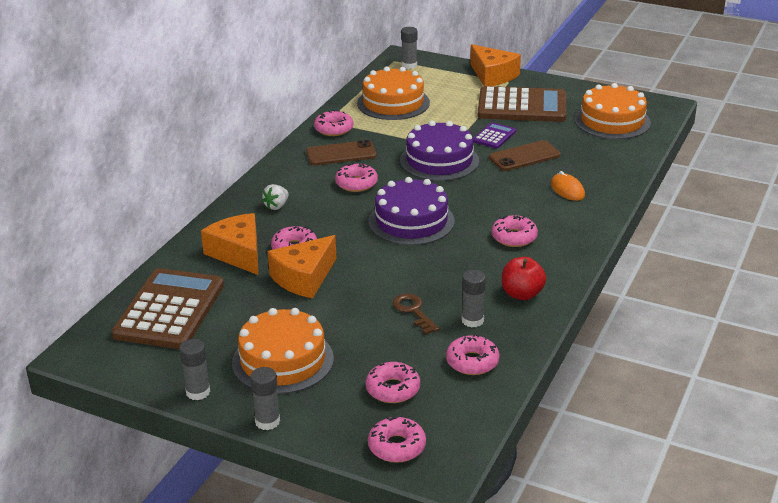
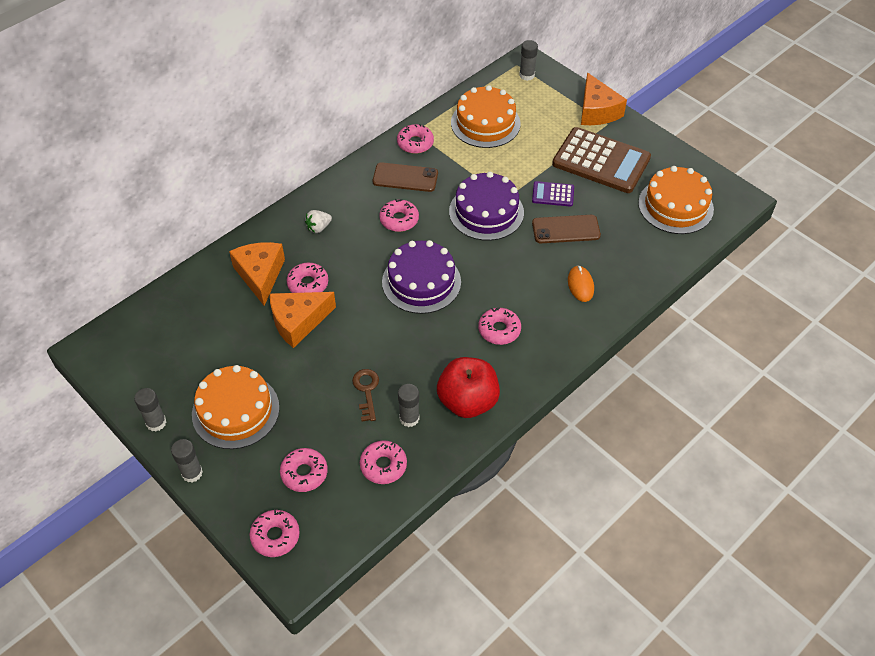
camera: 20 degrees right, 20 degrees up
(169, 310) = (177, 324): brown calculator -> none
(494, 136) = (553, 194): purple calculator -> purple calculator turned 135 degrees counterclockwise
(522, 294) = (467, 401): red apple -> red apple, size x1.52

